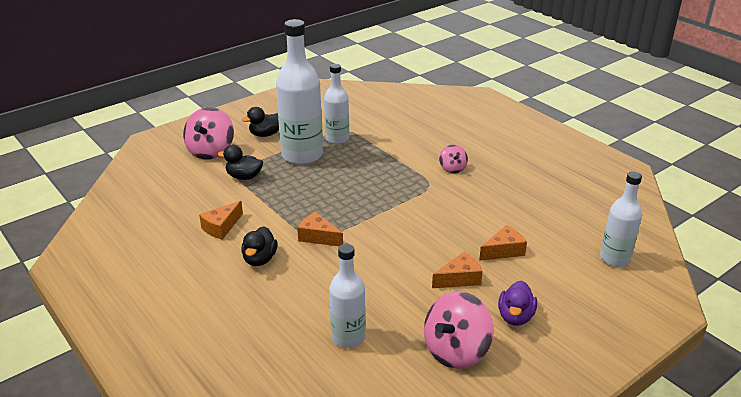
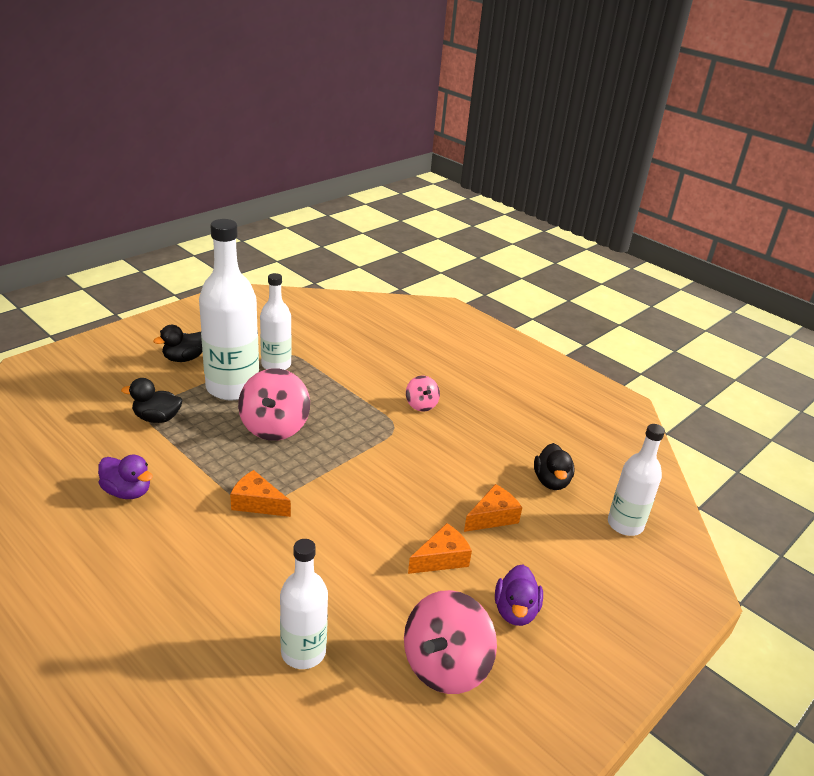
camera: 10 degrees left, 0 degrees up
(211, 151) = (112, 382): pink spinning top -> pink spinning top (274, 427)
(221, 227) = (127, 492): orange cheese -> purple duck
(260, 259) = (180, 538): black duck -> black duck (551, 481)

